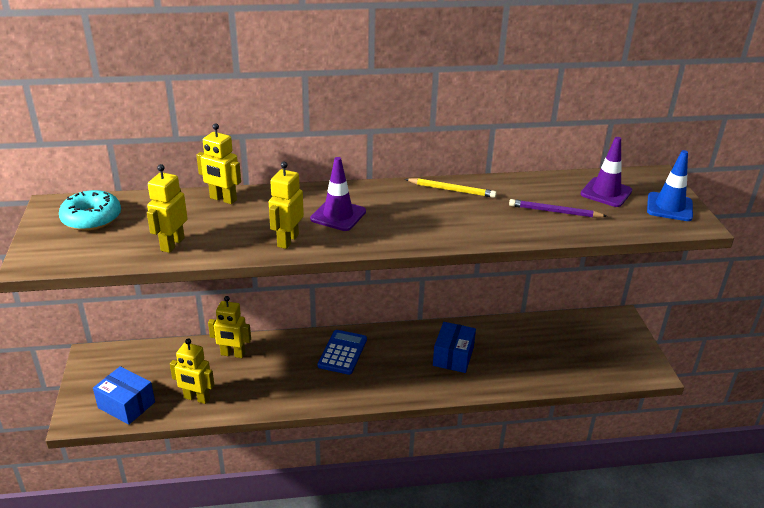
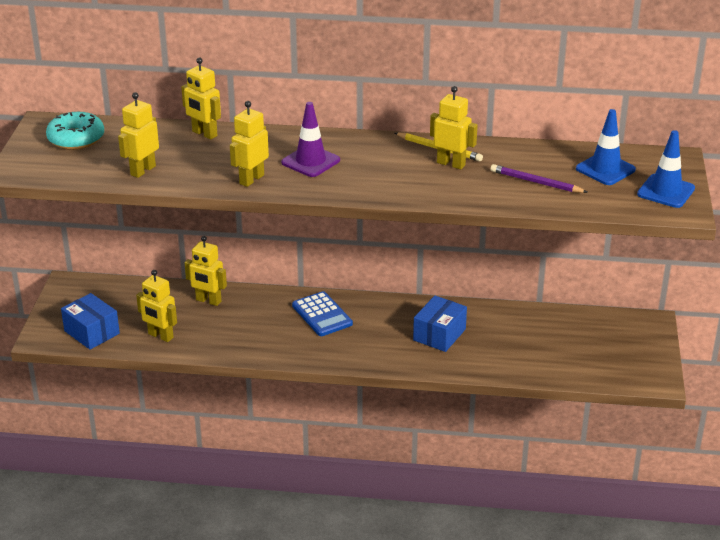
camera: 15 degrees right, 0 degrees up
(342, 352) = (322, 315): blue calculator -> blue calculator turned 120 degrees clockwise
(469, 203) = (451, 164): none -> yellow robot
(606, 192) = (605, 169): purple traffic cone -> blue traffic cone

